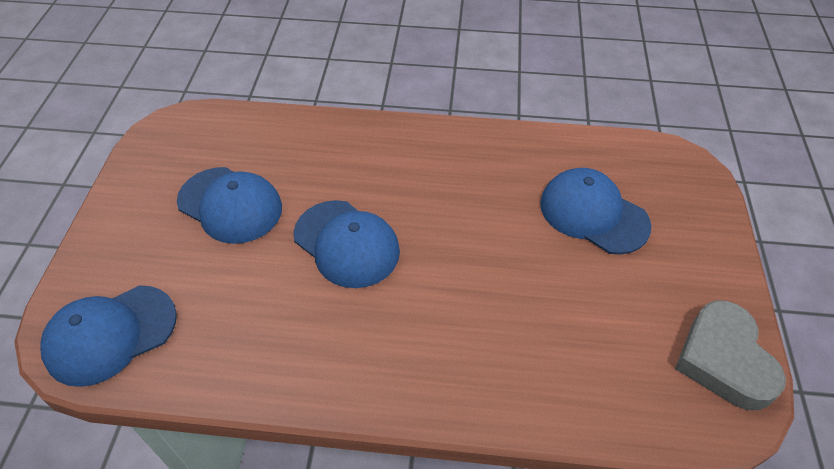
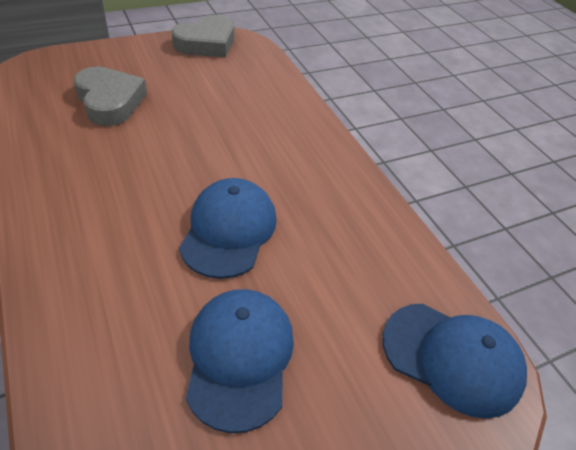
camera: 125 degrees left, 5 degrees down
(593, 214) = (110, 101): blue cap -> grey heart

